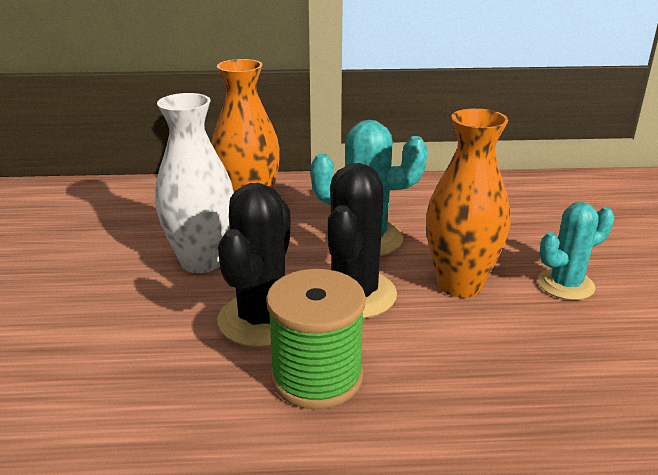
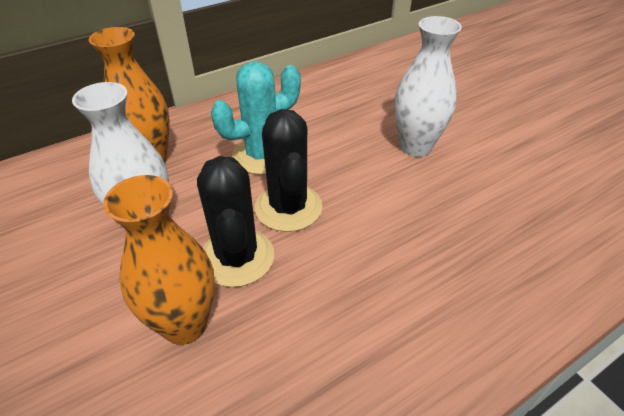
camera: 30 degrees left, 15 degrees up
(316, 377) = (312, 288): green spool -> none
(459, 285) = (353, 171): orange vase -> orange vase (185, 324)
(566, 285) = (415, 146): turquoise cactus -> white vase

